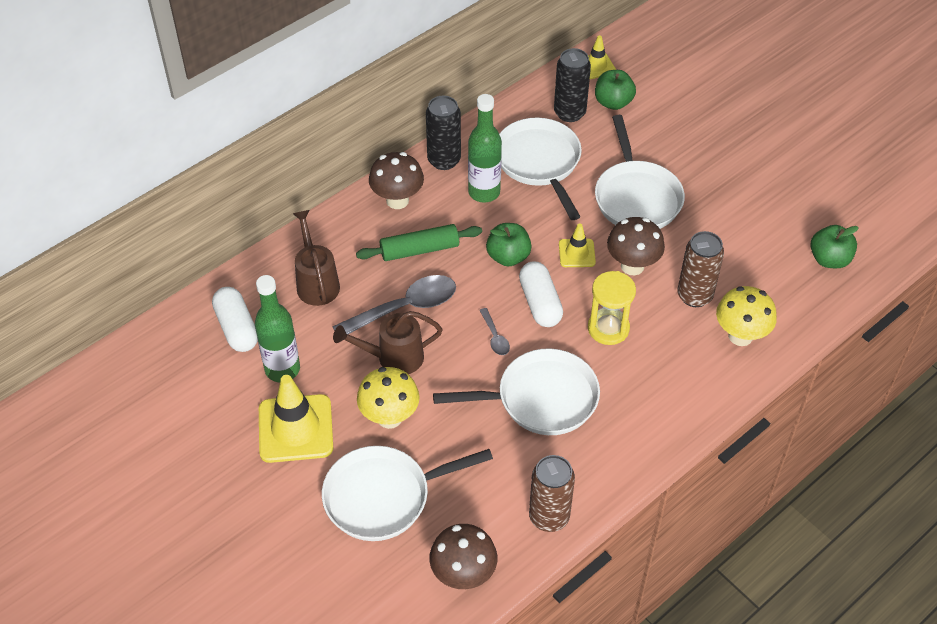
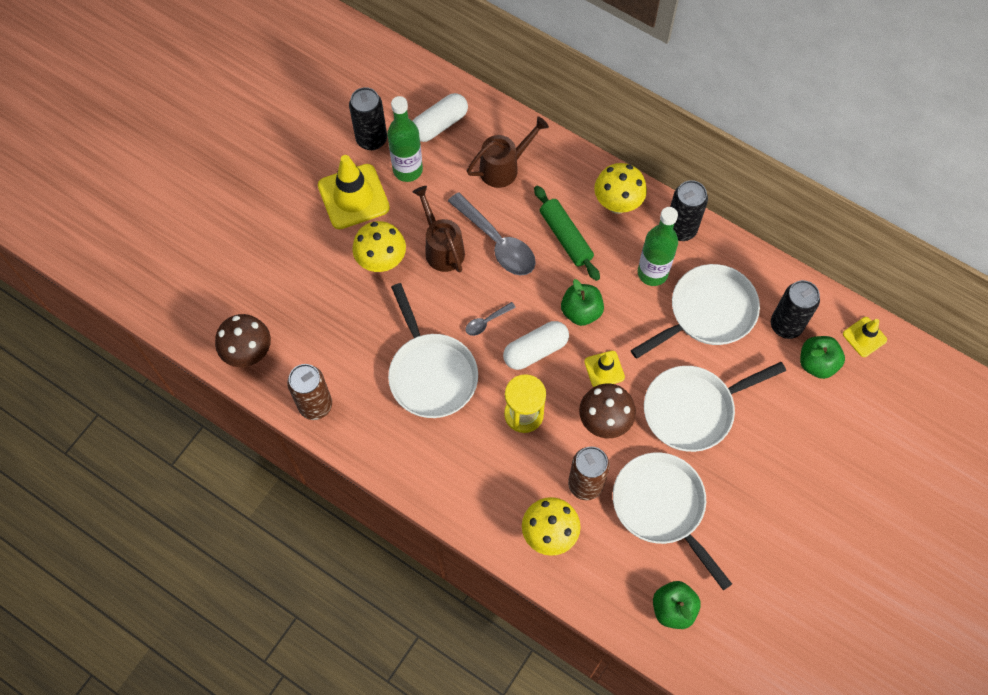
camera: 75 degrees right, 15 degrees up
(227, 396) = (371, 139): none -> black can
(384, 496) = (306, 278): white pan -> white pan (662, 507)
(397, 200) = (617, 204): brown mushroom -> yellow mushroom

